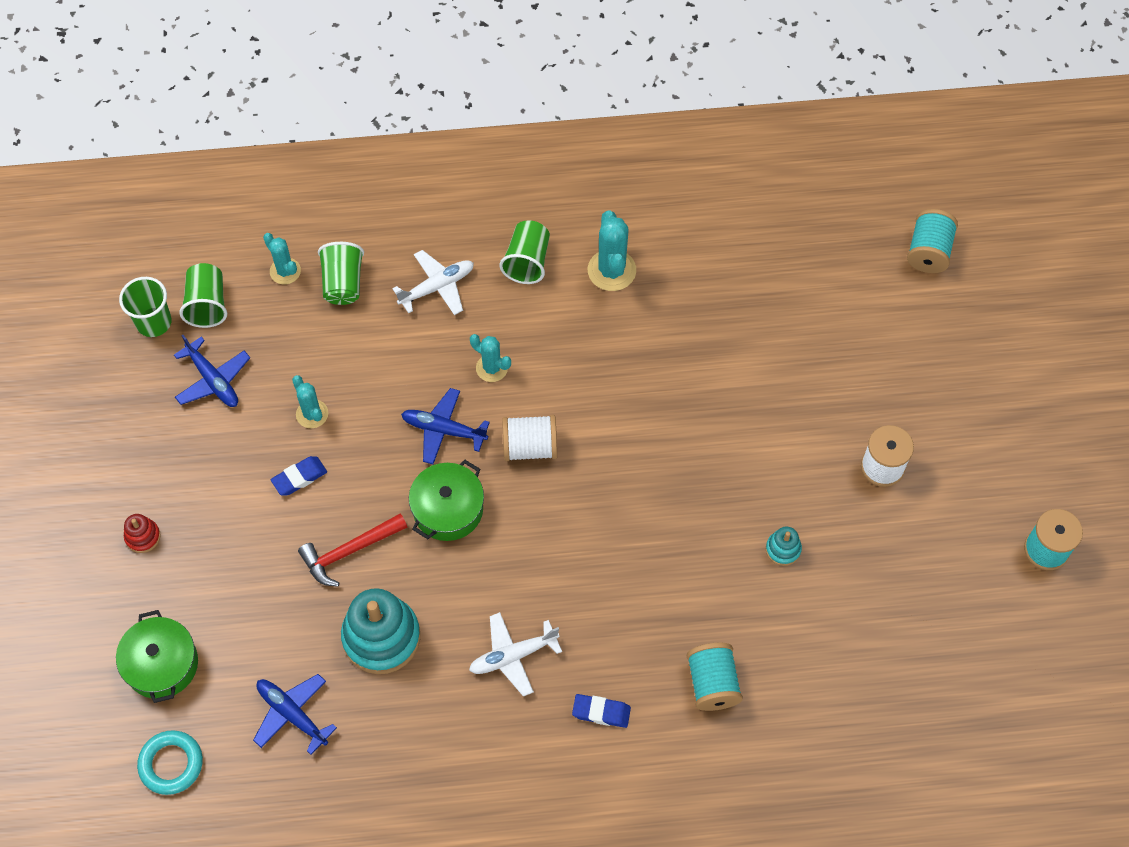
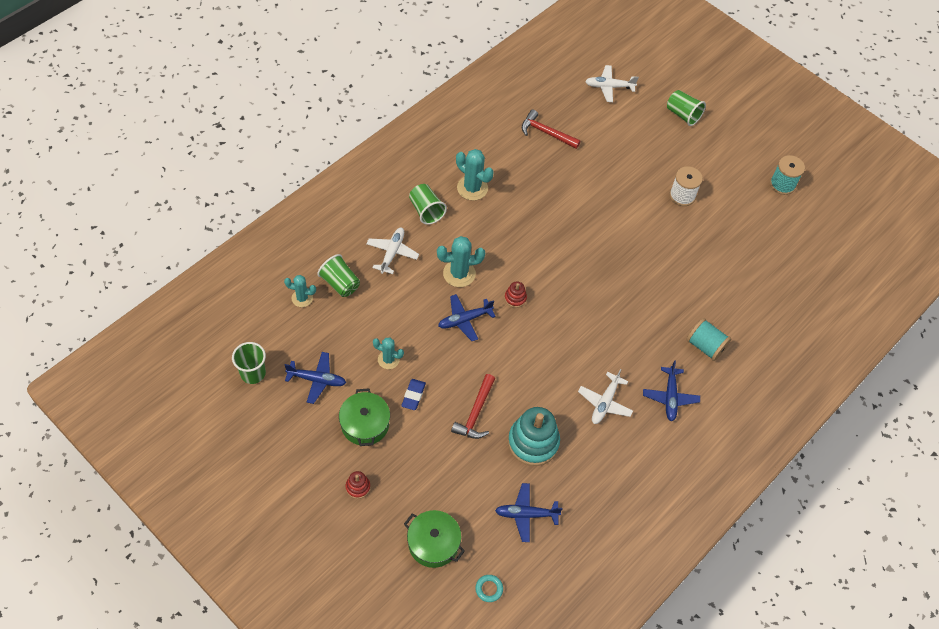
camera: 45 degrees left, 5 degrees down
(171, 764) = (489, 589): turquoise ring -> turquoise ring, size x0.62
(207, 304) = (275, 344): green cup -> green cup (683, 115)
(448, 509) = (504, 356): green pot -> green pot (365, 424)
(491, 368) = (459, 273): turquoise cactus -> turquoise cactus, size x1.57
(530, 447) = (515, 298): white spool -> red stacking toy
(601, 712) = (670, 397): blue eraser -> blue plane
(778, 260) = (546, 133): none -> red hammer
(783, 549) = (676, 263): turquoise stacking toy -> none
(928, 252) = (609, 87): turquoise spool -> white plane

